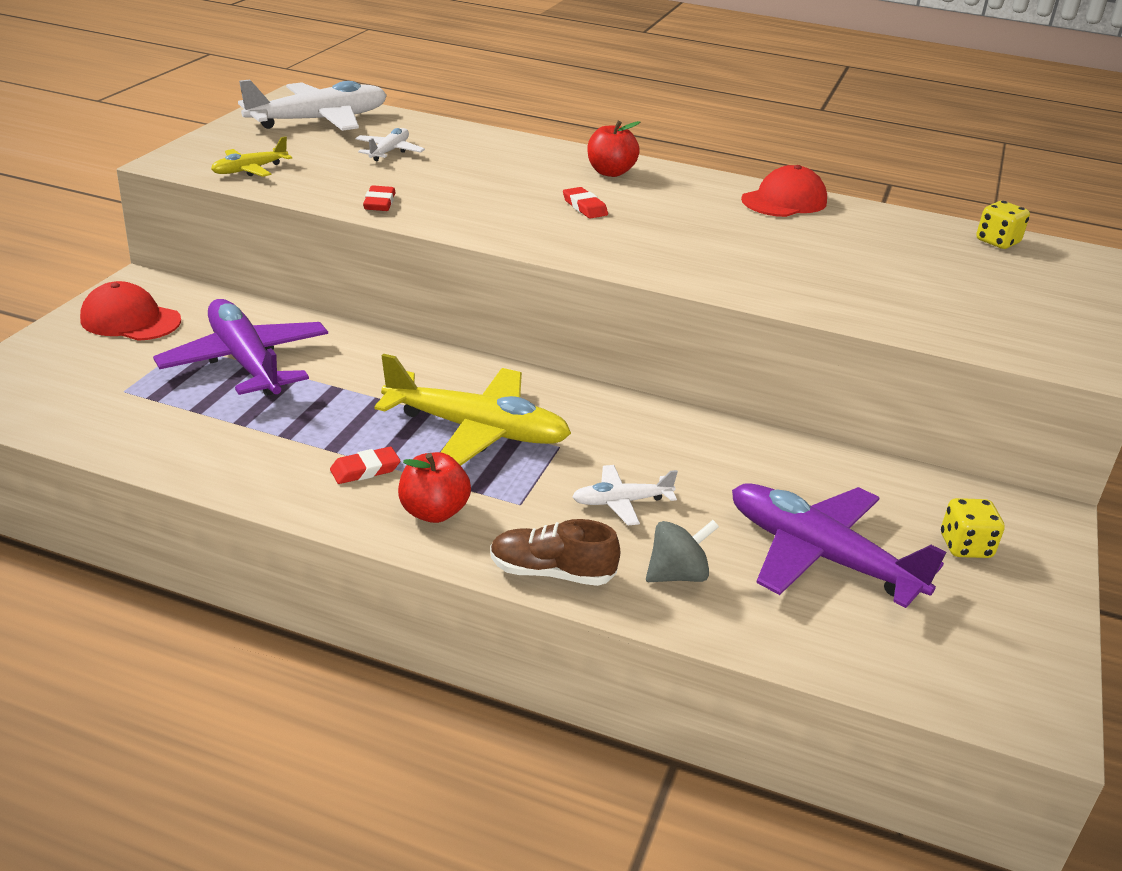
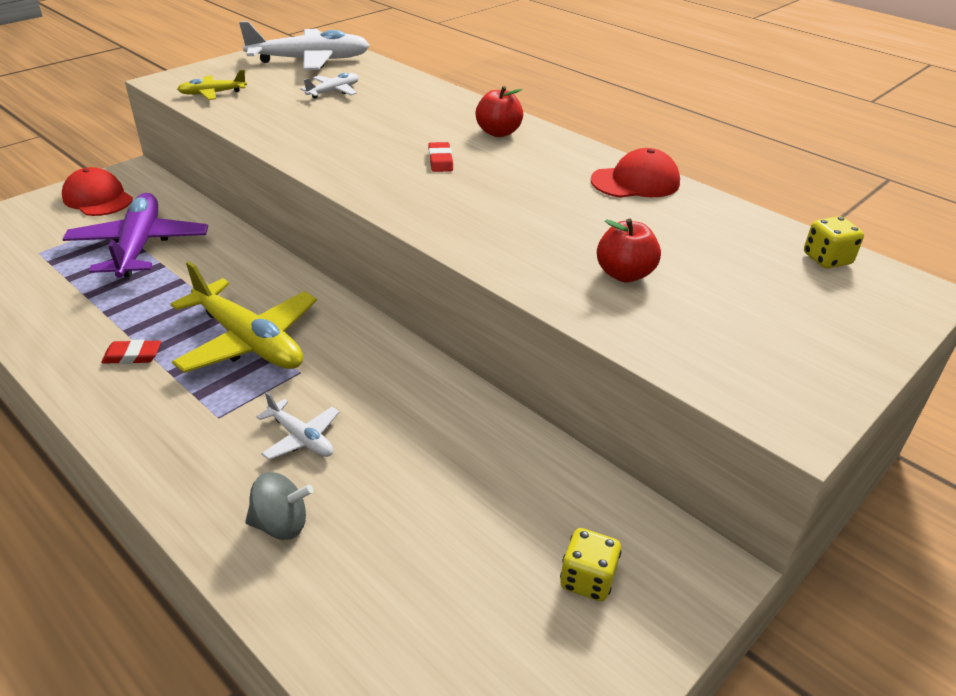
camera: 25 degrees right, 5 degrees up
(379, 203) = (276, 133): red eraser -> none
(433, 512) = (145, 406): red apple -> red apple (624, 274)
(551, 573) = (180, 490): brown shoe -> none
(621, 502) = (301, 438): white plane -> white plane turned 150 degrees counterclockwise
(820, 556) = (429, 545): purple plane -> none

